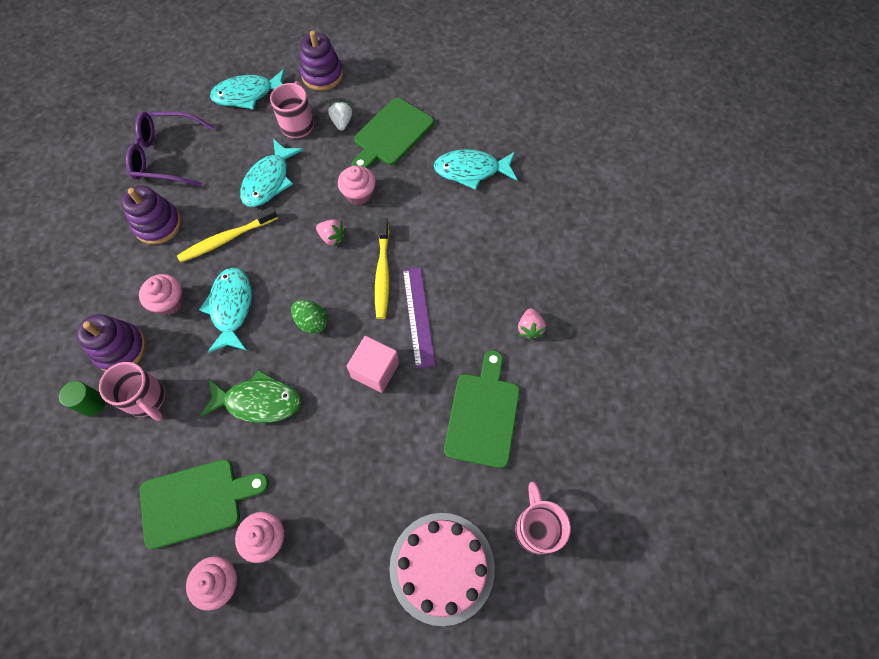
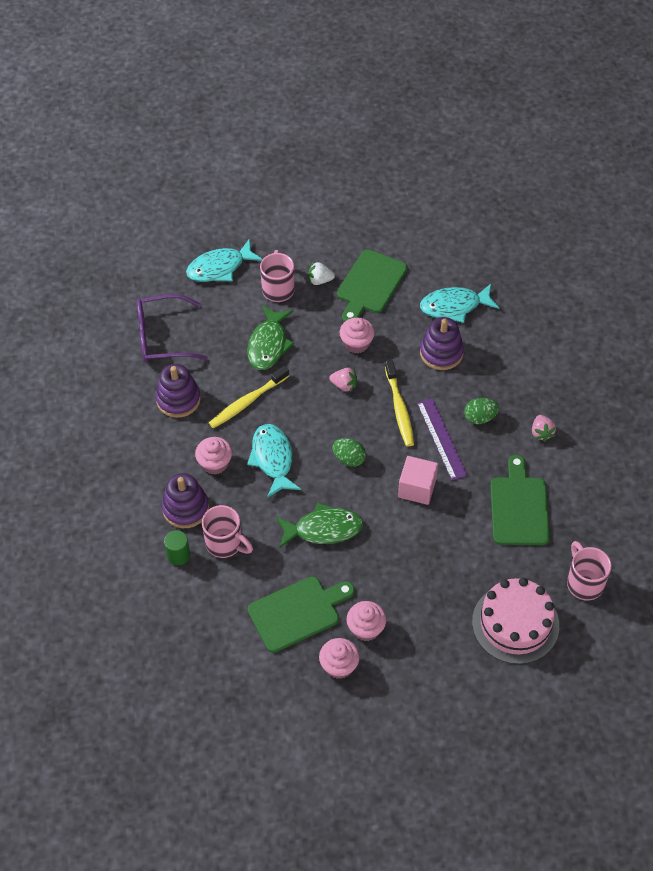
camera: 10 degrees left, 10 degrees down
(269, 181) = (268, 344): turquoise fish -> green fish
(322, 75) = (286, 238): purple stacking toy -> purple stacking toy (441, 353)
(342, 122) = (320, 280): white strawberry -> white strawberry turned 75 degrees counterclockwise
(466, 299) = (480, 418): none -> green egg

